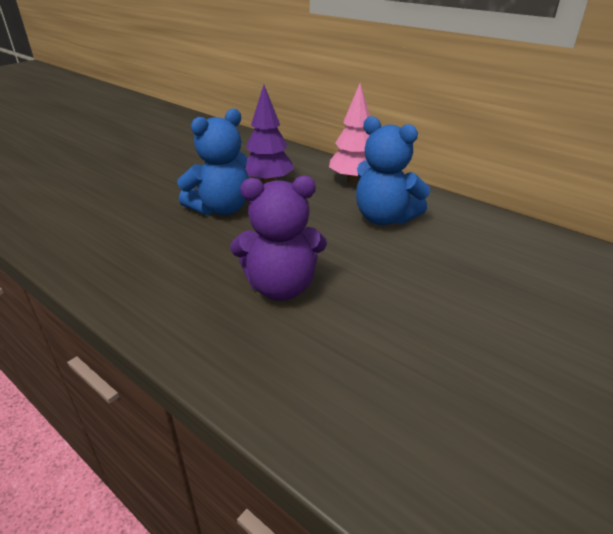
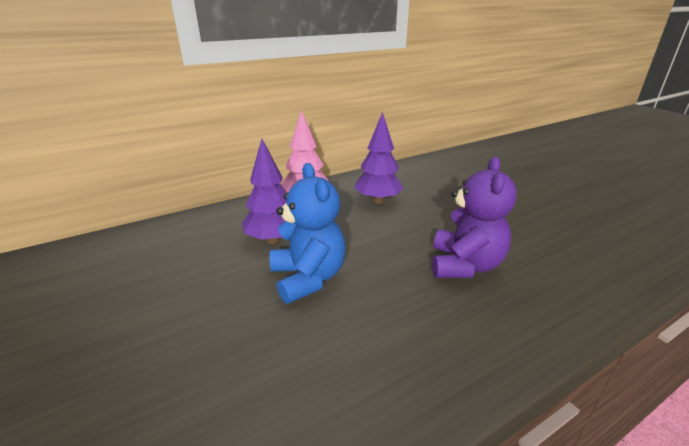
camera: 70 degrees left, 5 degrees down
(384, 218) = (378, 201): blue teddy bear -> purple tree

